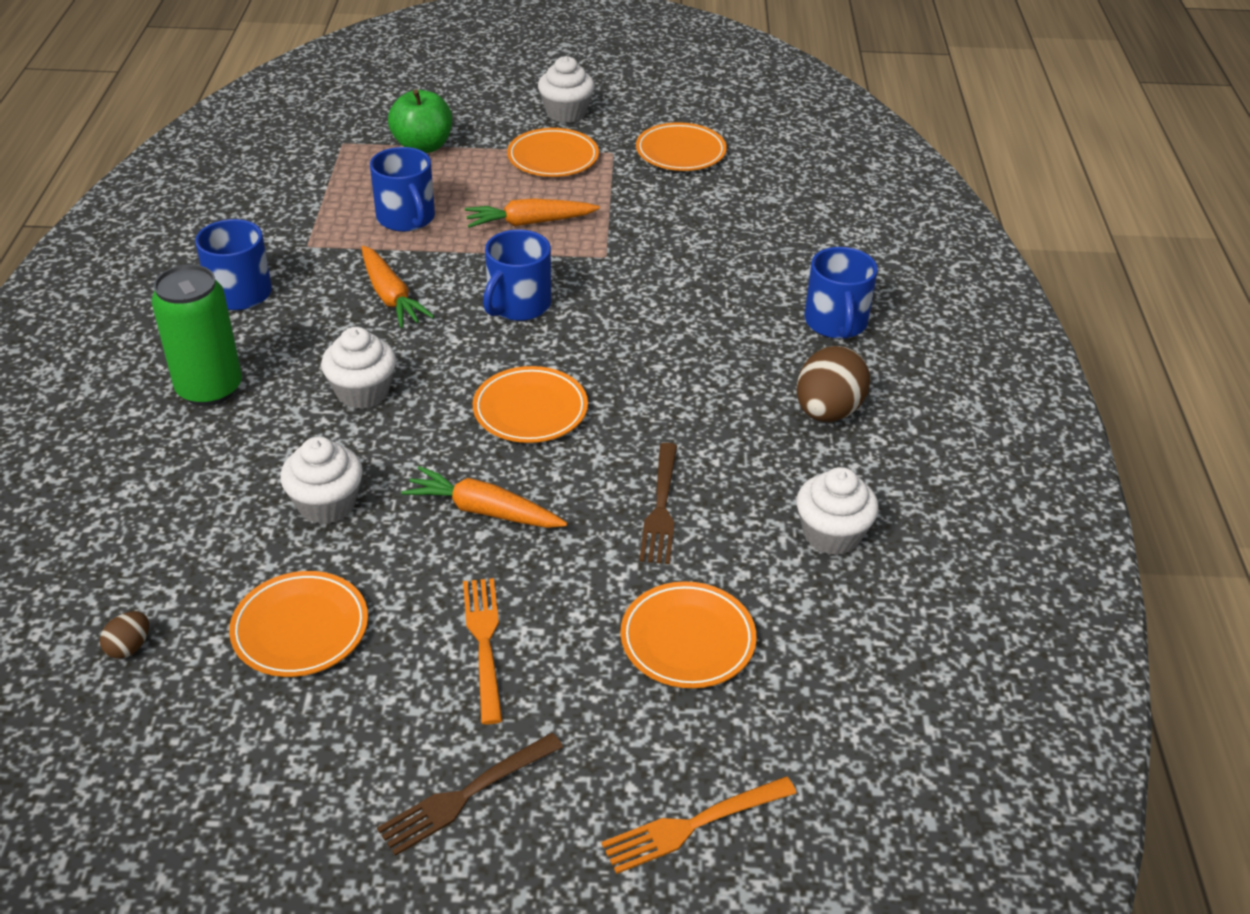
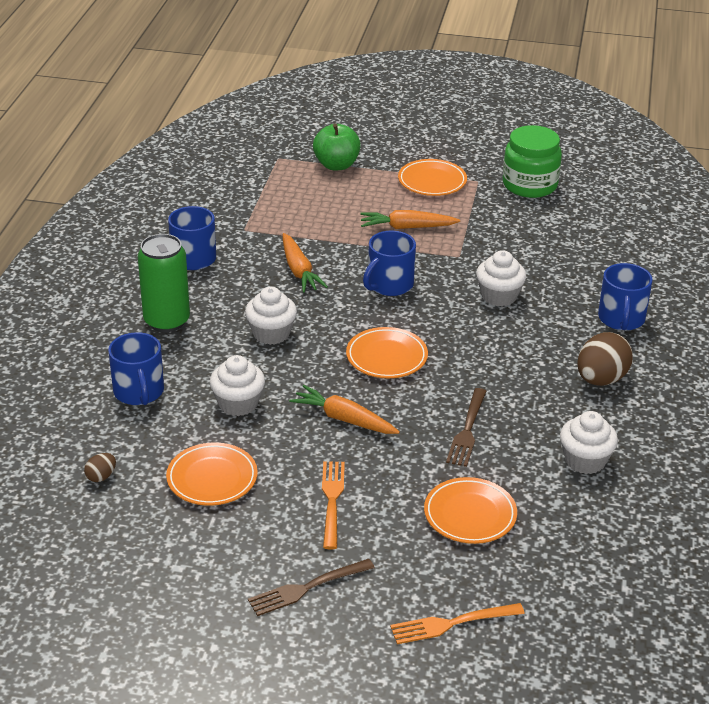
camera: 10 degrees right, 5 degrees down
(406, 218) = (317, 216): blue mug -> blue mug (139, 392)
(566, 113) = (448, 148): white cupcake -> white cupcake (499, 296)
(680, 152) = (529, 185): orange plate -> green jar

